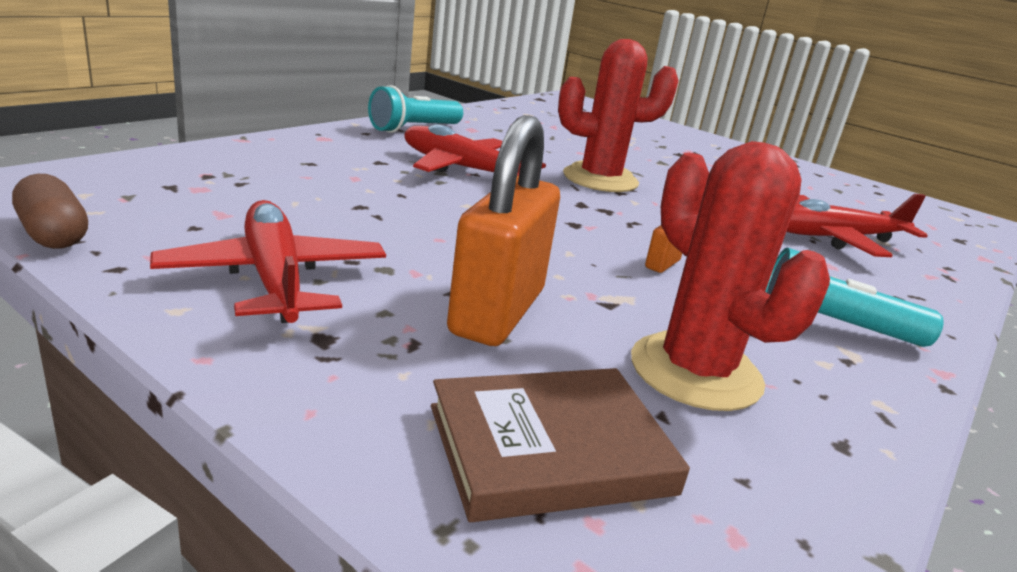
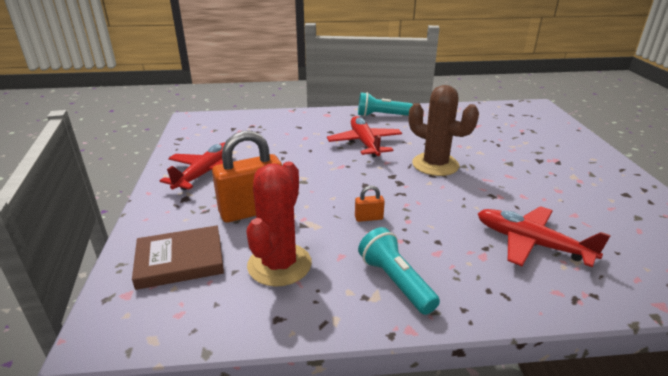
camera: 50 degrees right, 5 degrees up
(54, 234) = (175, 140): brown capsule -> none
(549, 449) = (180, 260): brown book -> brown book turned 45 degrees counterclockwise
(600, 179) = (435, 165): red cactus -> brown cactus

